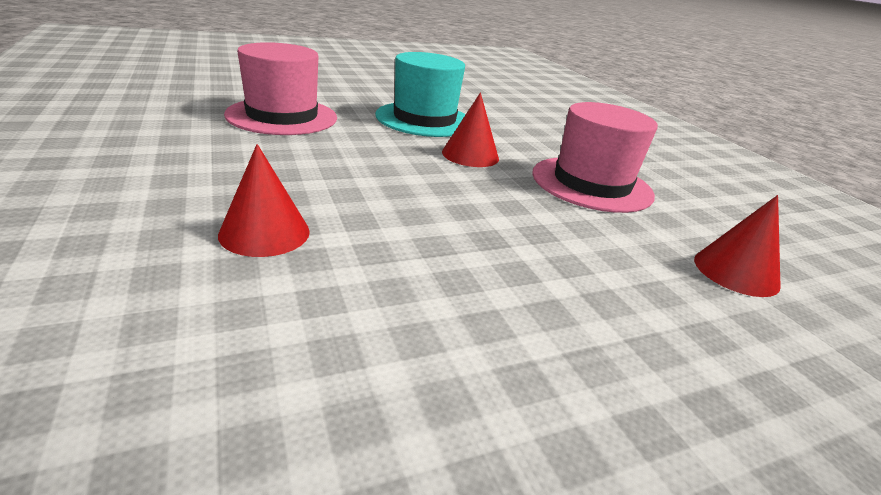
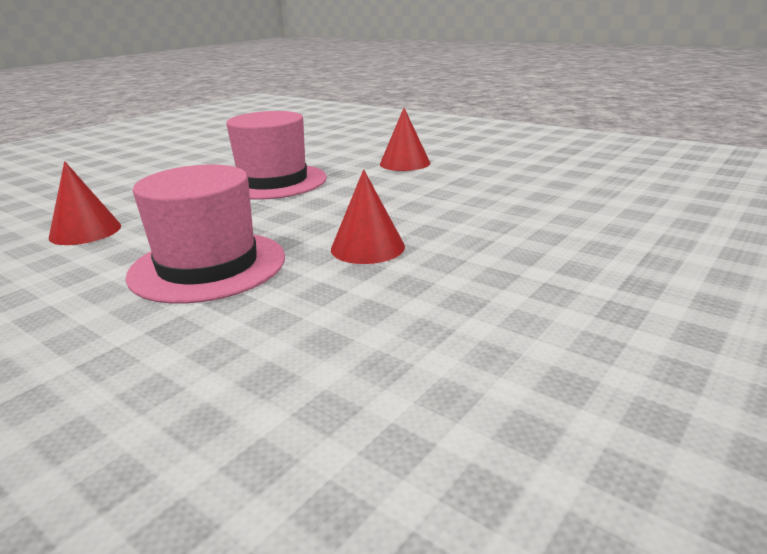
camera: 155 degrees right, 5 degrees down
(282, 116) = (600, 213): pink hat -> pink hat (273, 182)
(424, 119) = (498, 278): turquoise hat -> none

